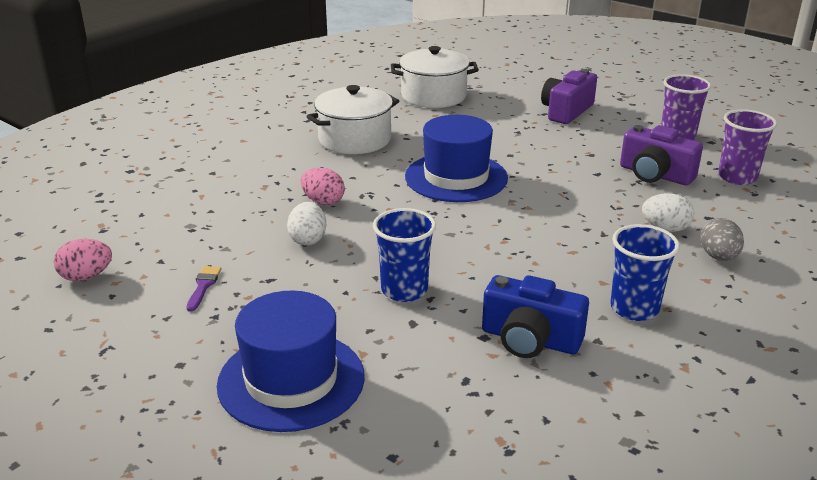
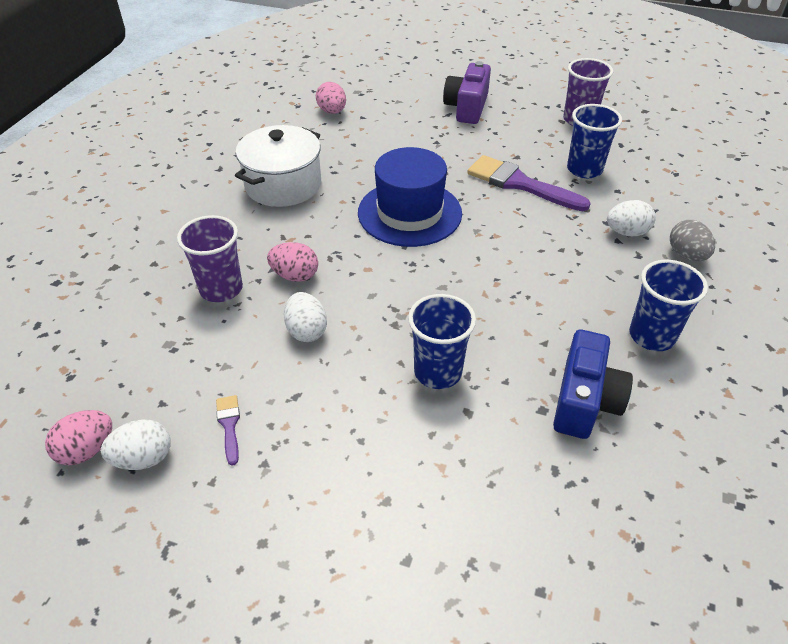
camera: 20 degrees left, 15 degrees up
(124, 291) = (143, 458): none -> white egg
(291, 380) = (390, 526): blue hat -> none
(433, 96) = (332, 111): white pot -> pink egg
(530, 339) = (584, 400): blue camera -> blue camera turned 75 degrees counterclockwise
(579, 174) = (520, 184): none -> purple brush
(655, 174) = (584, 169): purple camera -> blue cup
(737, 177) = (652, 157): purple cup -> purple cup (221, 289)

